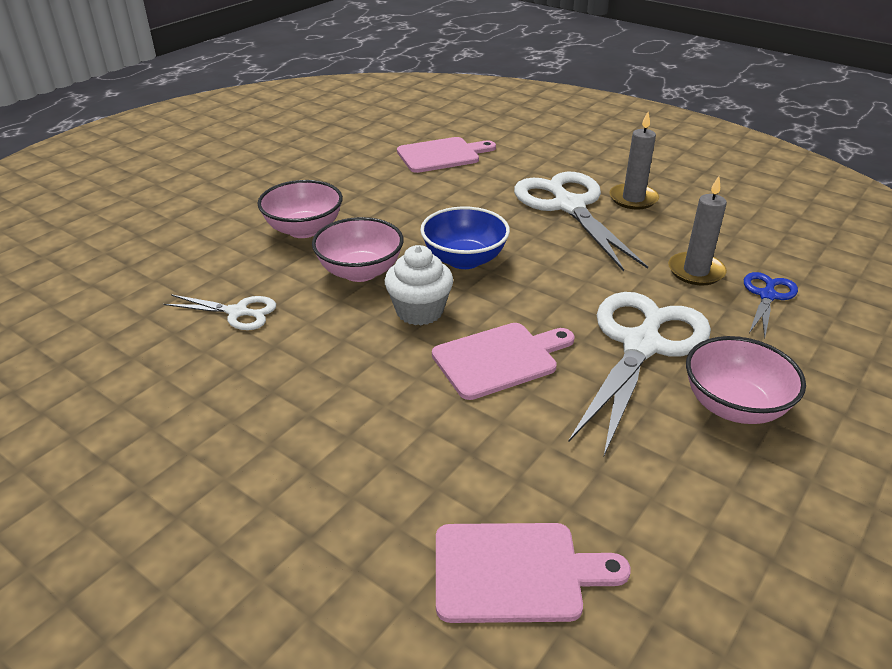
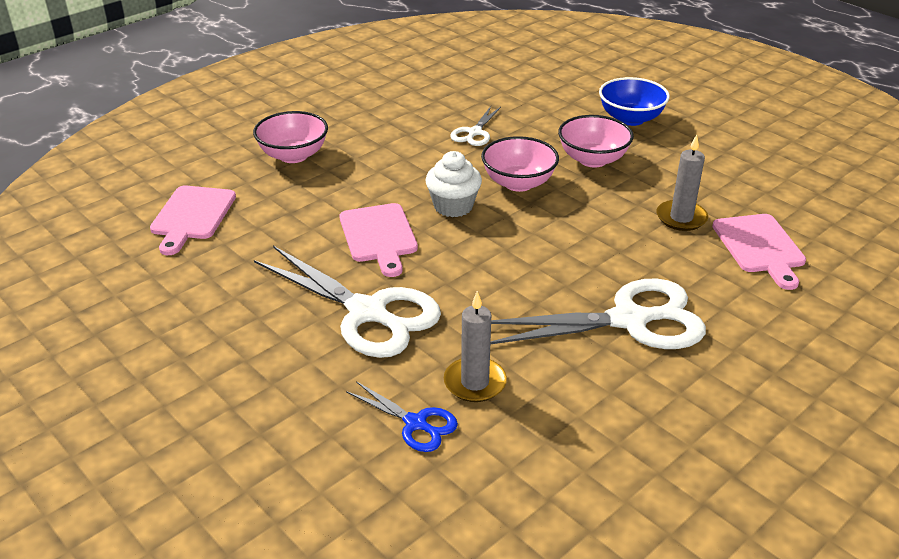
camera: 100 degrees right, 0 degrees up
(464, 259) = (527, 236): blue bowl -> blue bowl (630, 119)
(633, 199) = (646, 377): grey candle -> grey candle (681, 218)
(734, 406) = (272, 343): pink bowl -> pink bowl (293, 155)

